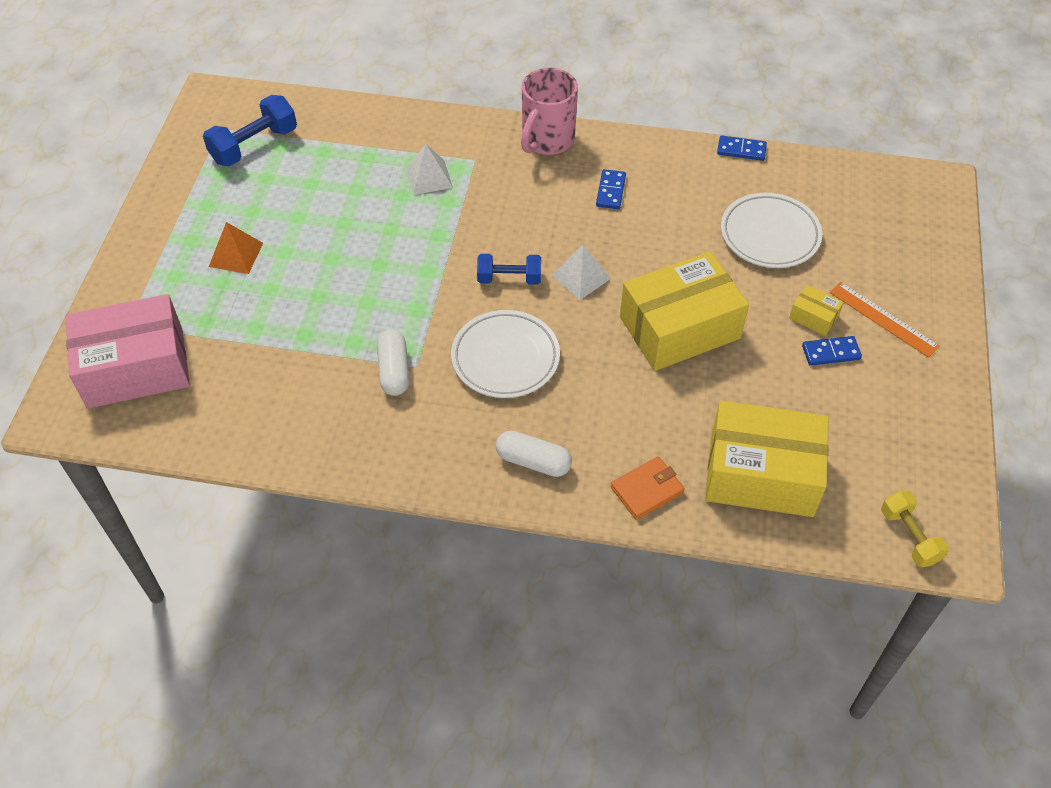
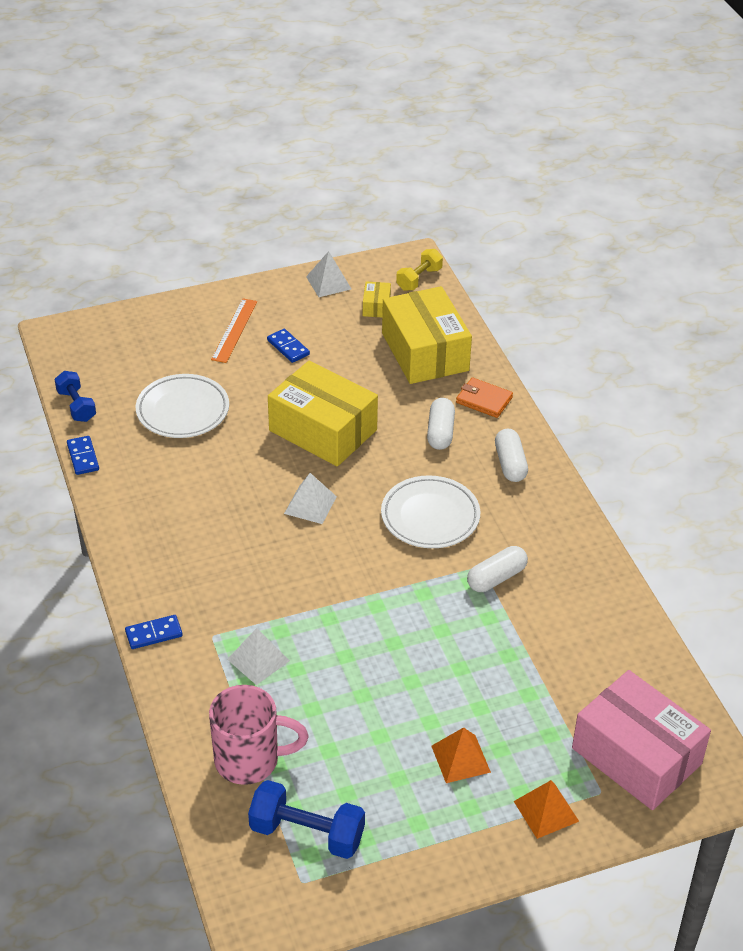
camera: 120 degrees left, 10 degrees down
(146, 282) = (546, 811): none -> orange pyramid
(509, 279) = (345, 548): blue dumbbell -> blue dumbbell (76, 406)
(547, 140) = (150, 593): pink mug -> pink mug (249, 760)
(611, 191) = (192, 523): blue domino -> blue domino (154, 634)
(618, 423) = (440, 432): none -> white capsule
(813, 317) = (258, 364): yellow box -> yellow box (376, 306)
(939, 439) = (328, 283): none -> white pyramid

